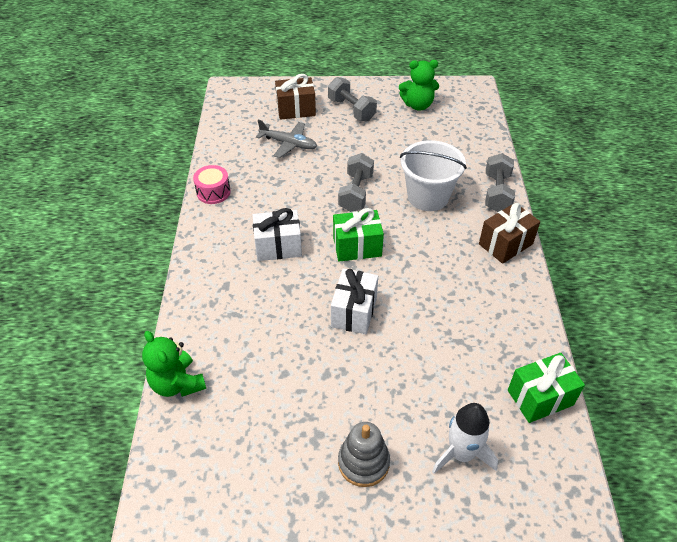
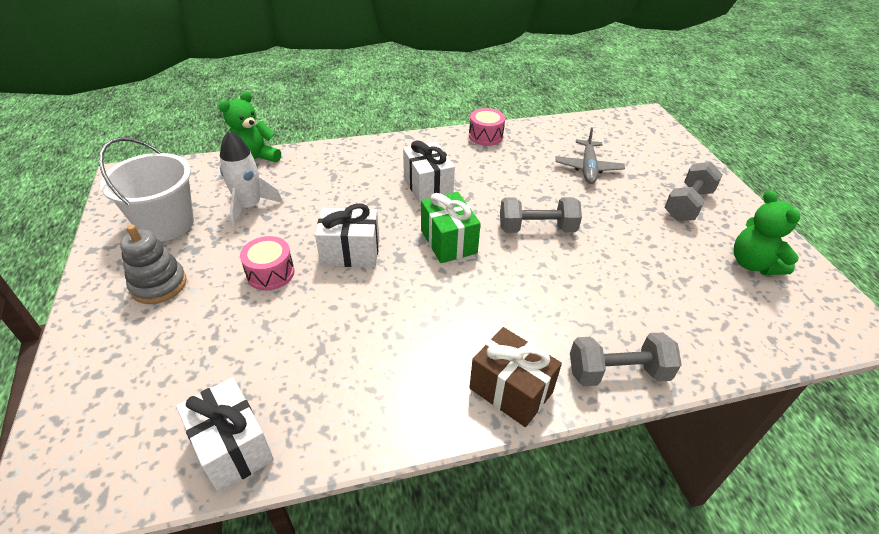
camera: 75 degrees right, 5 degrees down
(296, 109) = (651, 163): brown gift -> none
(367, 371) = (270, 273): none -> pink drum
(428, 196) = (566, 294): white bucket -> white bucket (166, 224)
(461, 453) = (157, 365): white rocket -> white rocket (250, 206)
(540, 397) = (232, 447): green gift -> white gift

